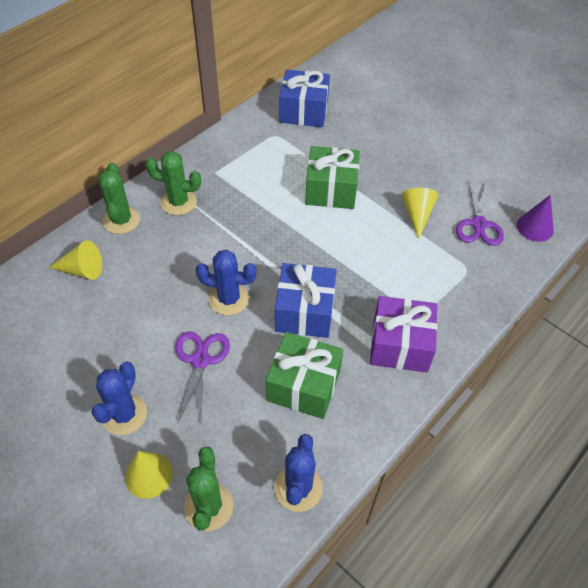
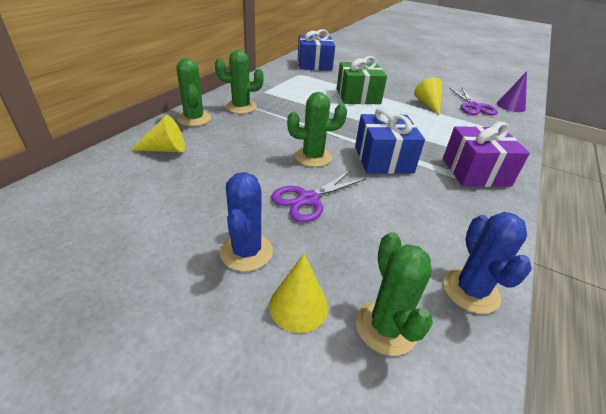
camera: 15 degrees left, 15 degrees down
(200, 360) = (308, 199): purple scissors -> purple scissors turned 120 degrees counterclockwise
(228, 299) = (313, 157): blue cactus -> green cactus
(303, 385) = (416, 206): green gift -> none

